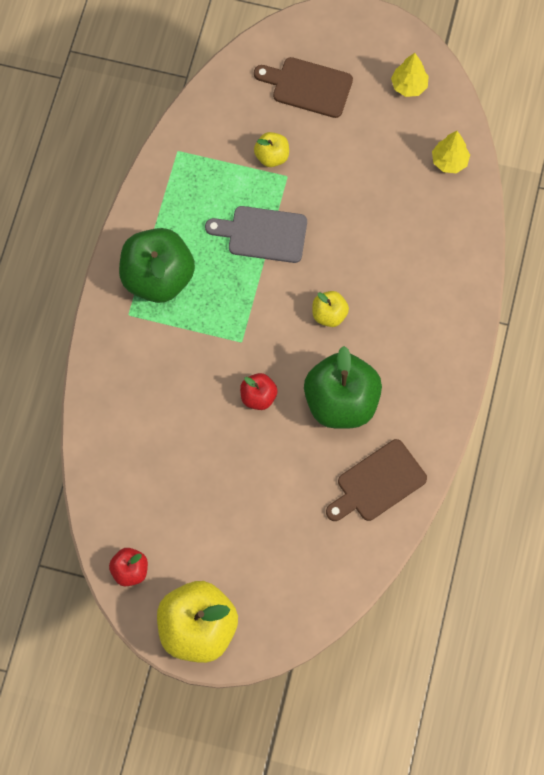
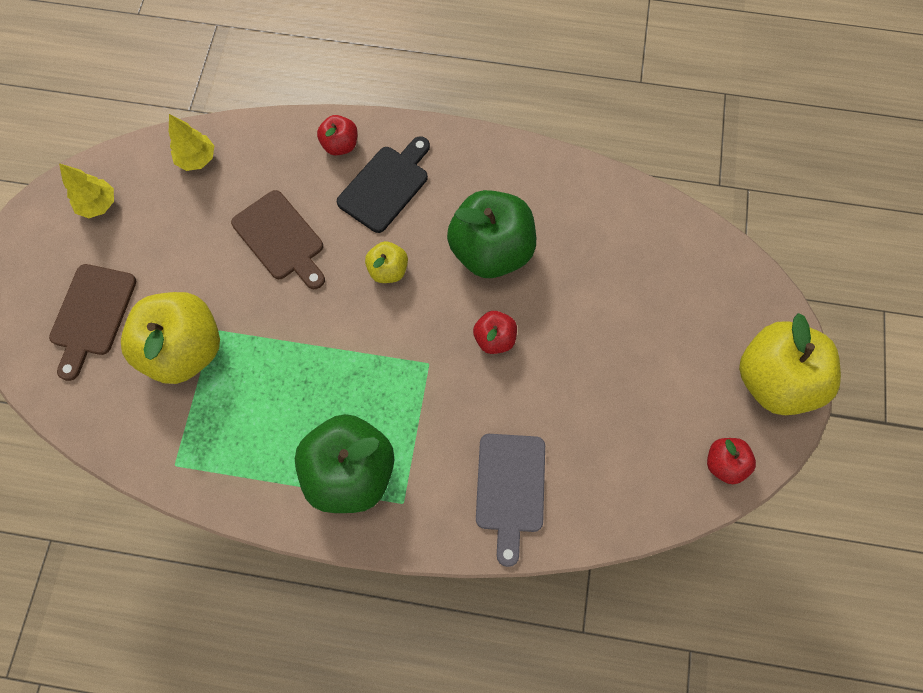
camera: 95 degrees left, 0 degrees up
(262, 234) = (289, 351): grey cutting board -> grey cutting board (510, 489)
(272, 156) = (185, 349): yellow apple -> yellow apple, size x2.06
(377, 483) = (578, 209): brown cutting board -> brown cutting board (281, 239)
(413, 317) = (386, 185): none -> black cutting board
(457, 280) = (340, 145): none -> red apple

